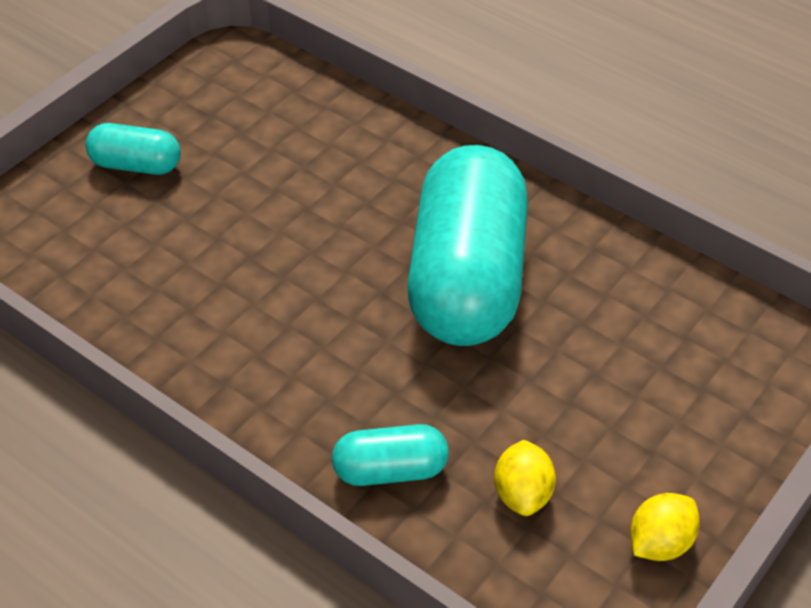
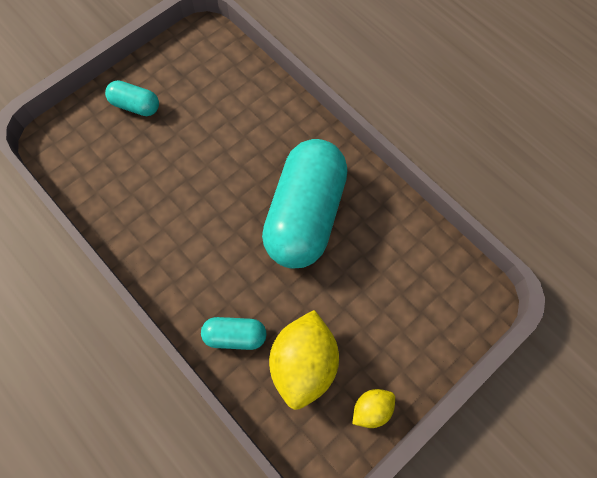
camera: 10 degrees right, 20 degrees up
(522, 494) = (304, 364): yellow lemon -> yellow lemon, size x1.95

